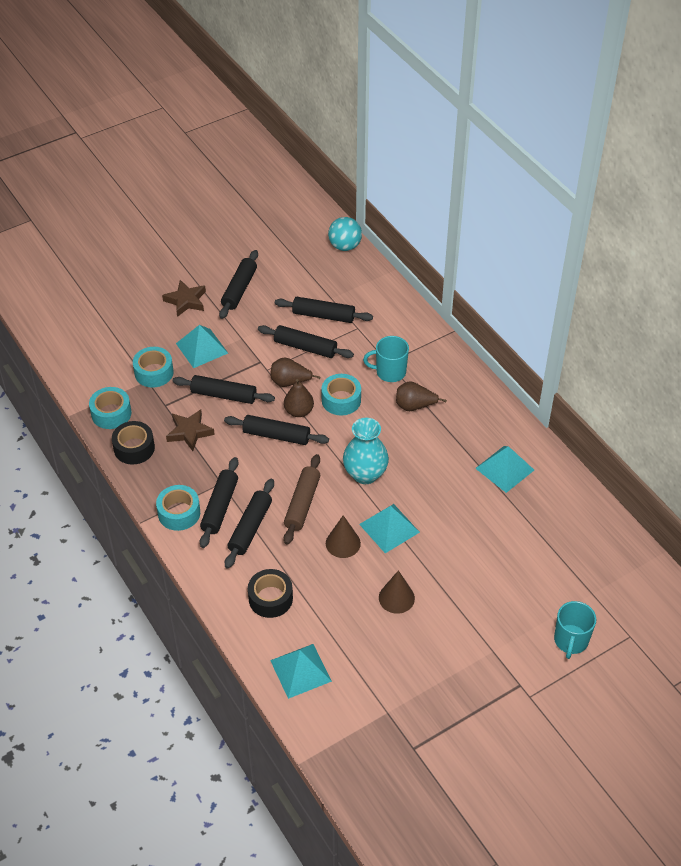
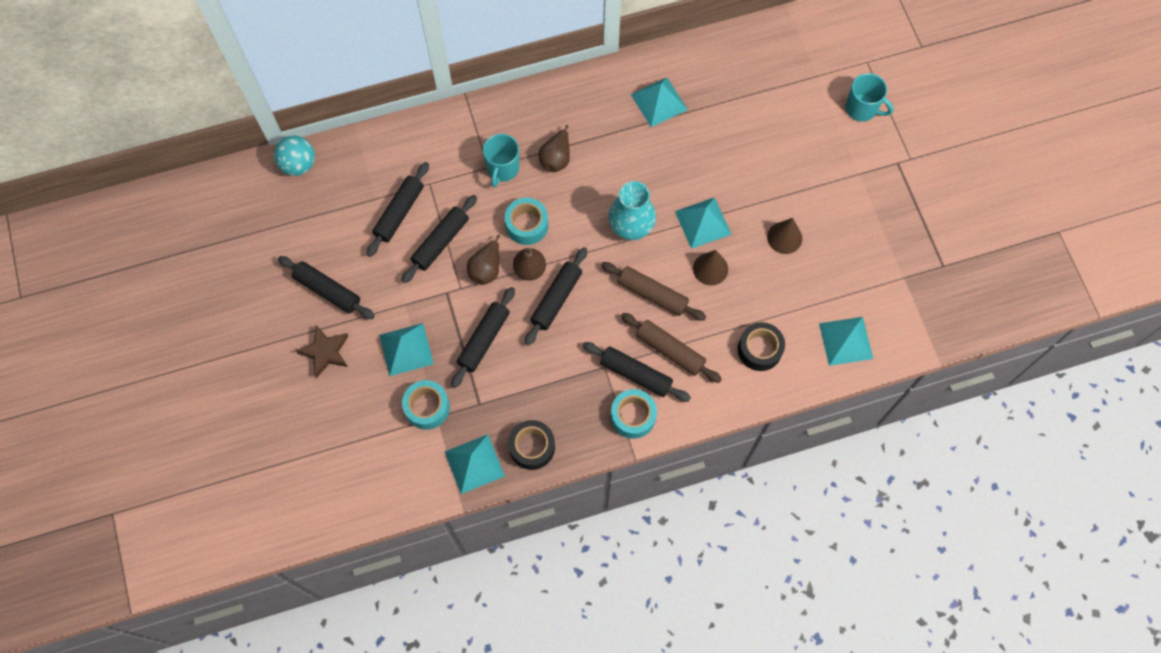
camera: 75 degrees left, 20 degrees up
(111, 413) = (474, 464): turquoise tape -> turquoise pyramid
(189, 432) = (526, 385): brown star -> none
(250, 528) = (670, 350): black rolling pin -> brown rolling pin

